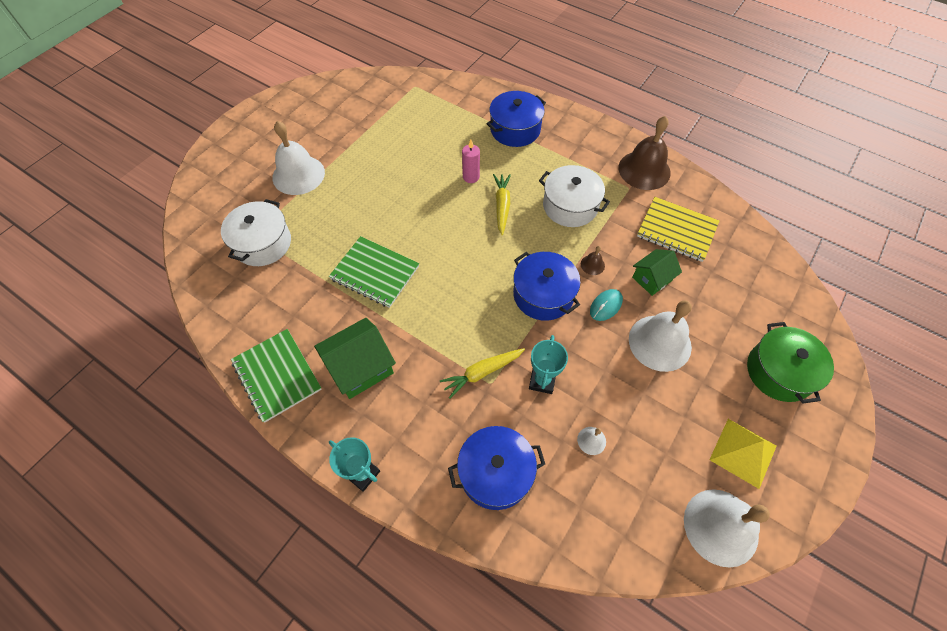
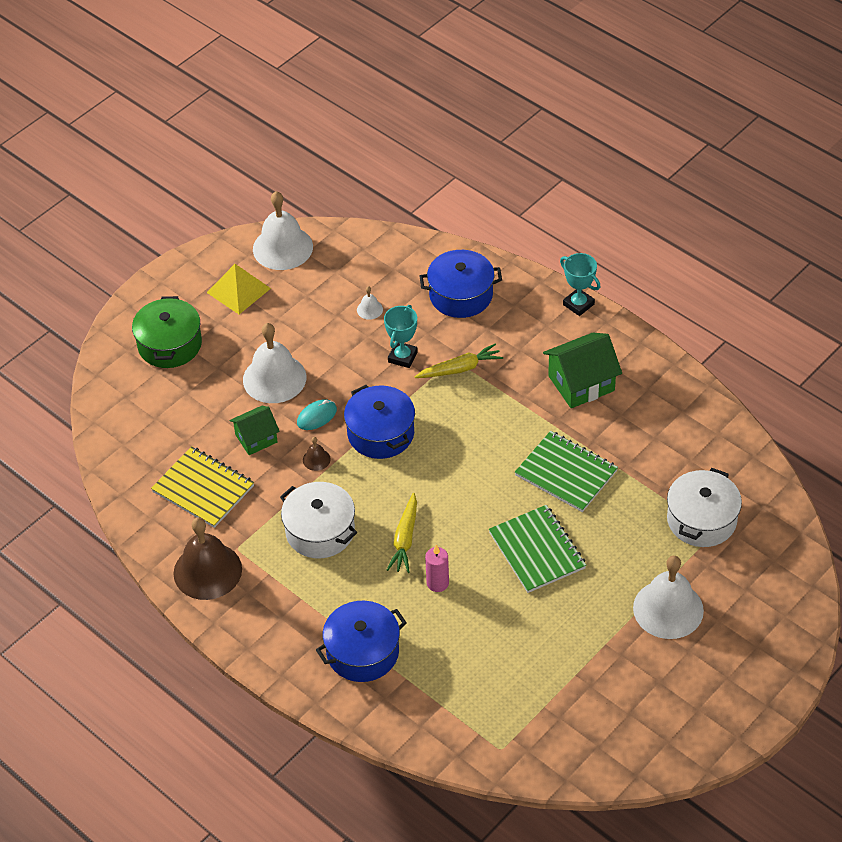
camera: 170 degrees left, 10 degrees down
(277, 375) = (665, 384): green notebook -> green notebook (537, 550)

